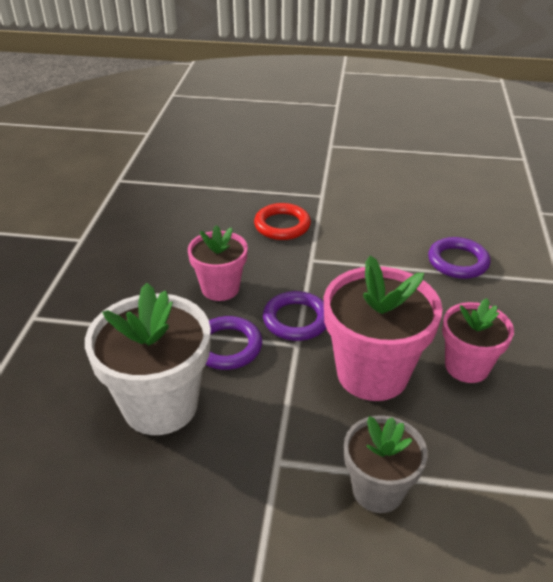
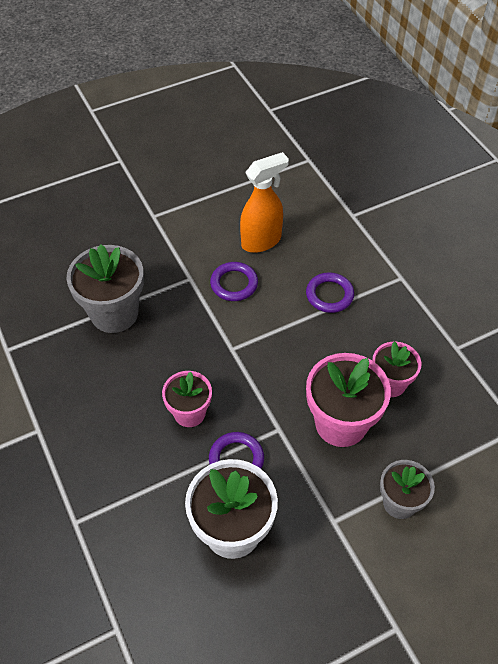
camera: 35 degrees left, 15 degrees up
(229, 192) = (114, 313): none -> grey flower pot
(282, 225) = (184, 326): red ring -> none
(296, 320) = (263, 409): purple ring -> purple ring (234, 284)
(419, 196) = (261, 241): none -> orange spray bottle

